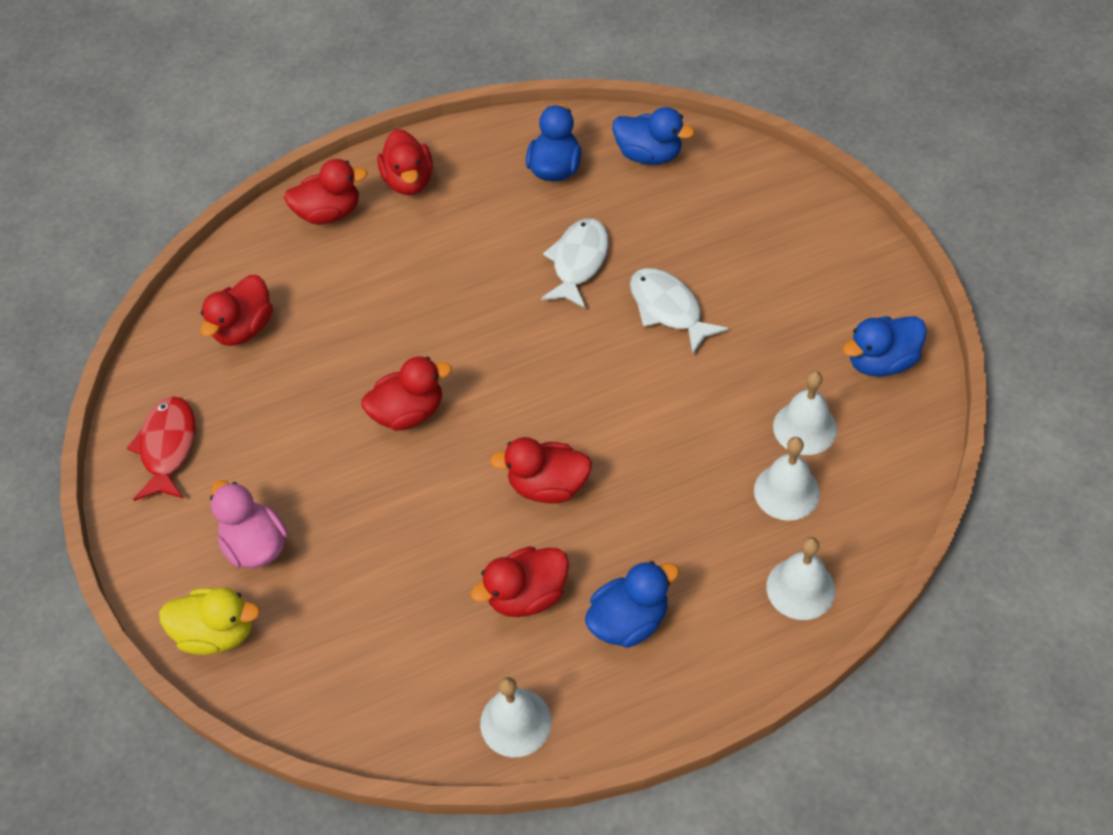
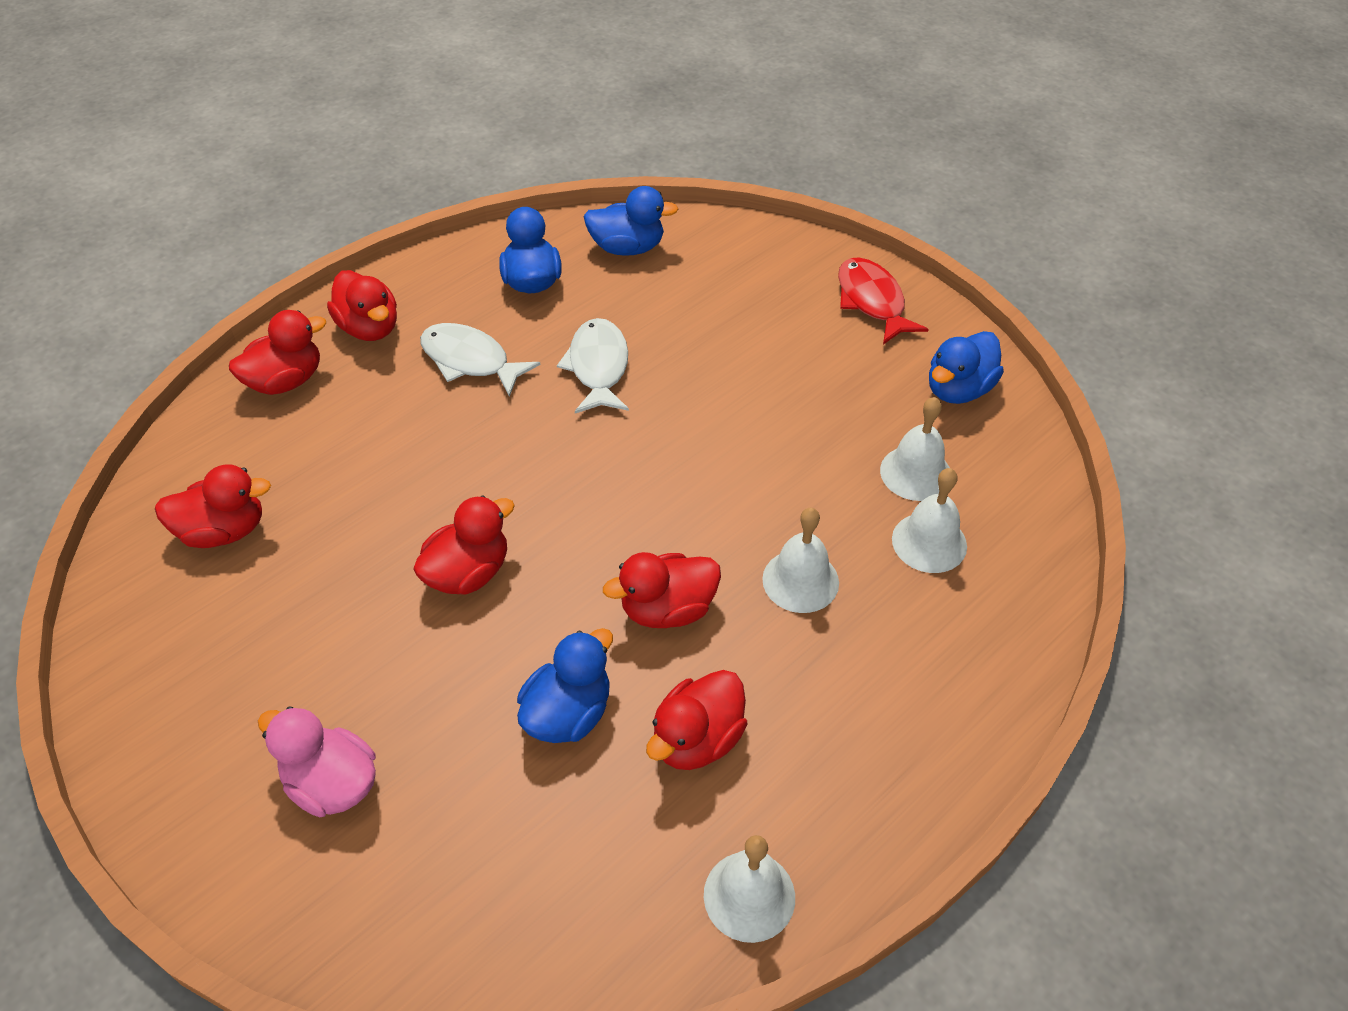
camera: 25 degrees left, 5 degrees down
(168, 447) = (169, 697): red fish -> red fish (872, 301)
(218, 632) = (319, 911): yellow duck -> none
(244, 328) = (224, 530): red duck -> red duck turned 105 degrees counterclockwise
(629, 620) = (827, 732): blue duck -> blue duck (568, 713)
(668, 309) = (717, 391): white fish -> white fish (470, 361)
(800, 588) = (994, 639): white bell -> white bell (800, 580)

